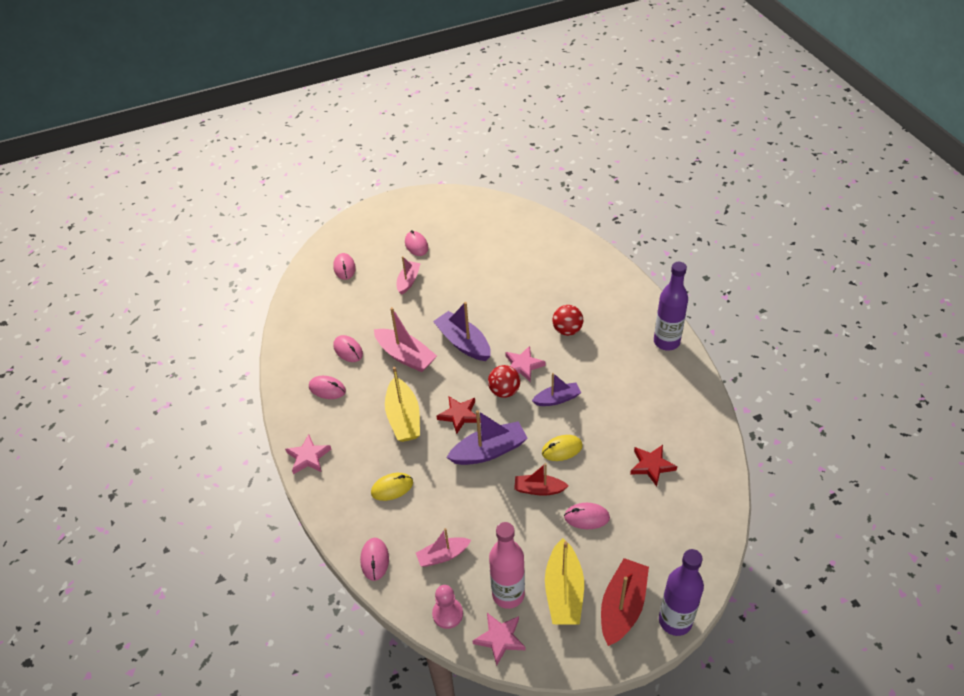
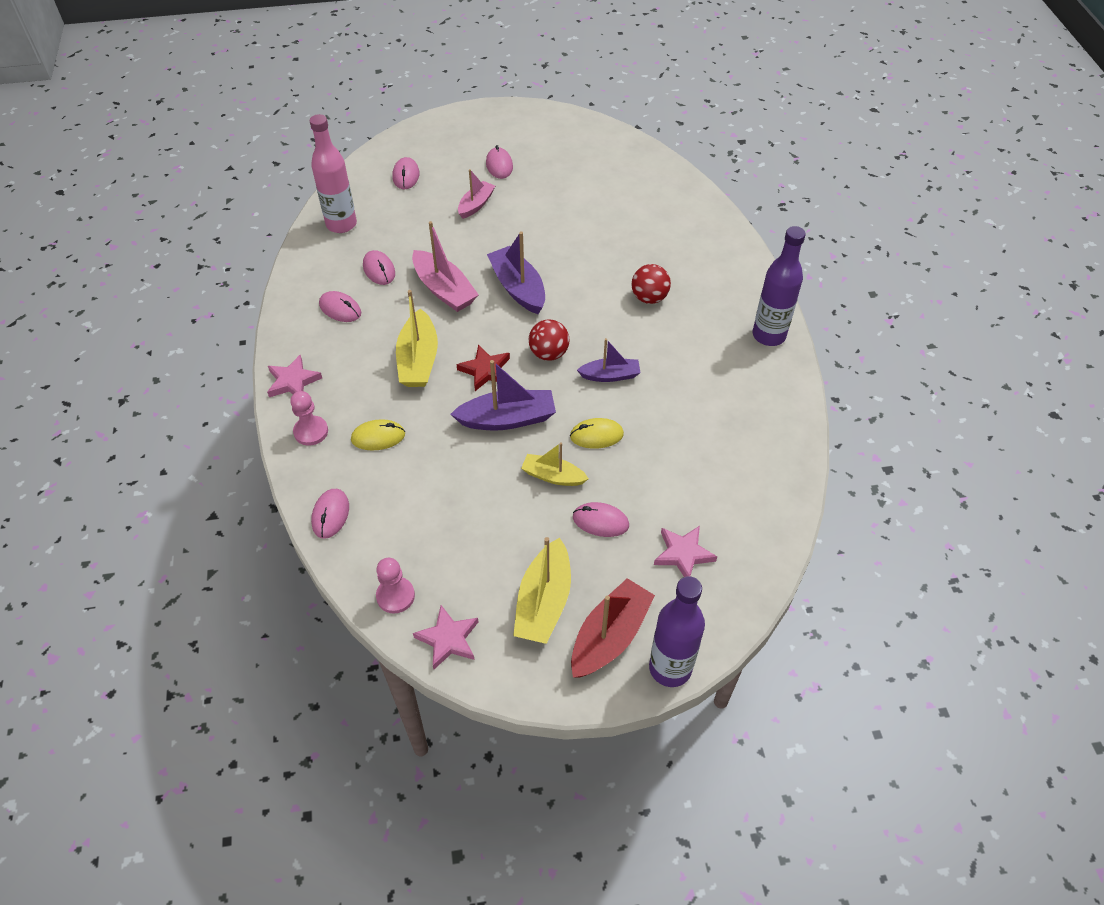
camera: 10 degrees right, 5 degrees up
(336, 495) = (311, 432): none -> pink pawn
(443, 555) = (412, 527): pink boat -> none
(508, 594) = (475, 590): pink bottle -> pink bottle (341, 224)
(523, 366) = (581, 328): pink star -> pink star (683, 554)
(539, 489) = (553, 476): red boat -> yellow boat
(651, 466) = (701, 478): red star -> none

